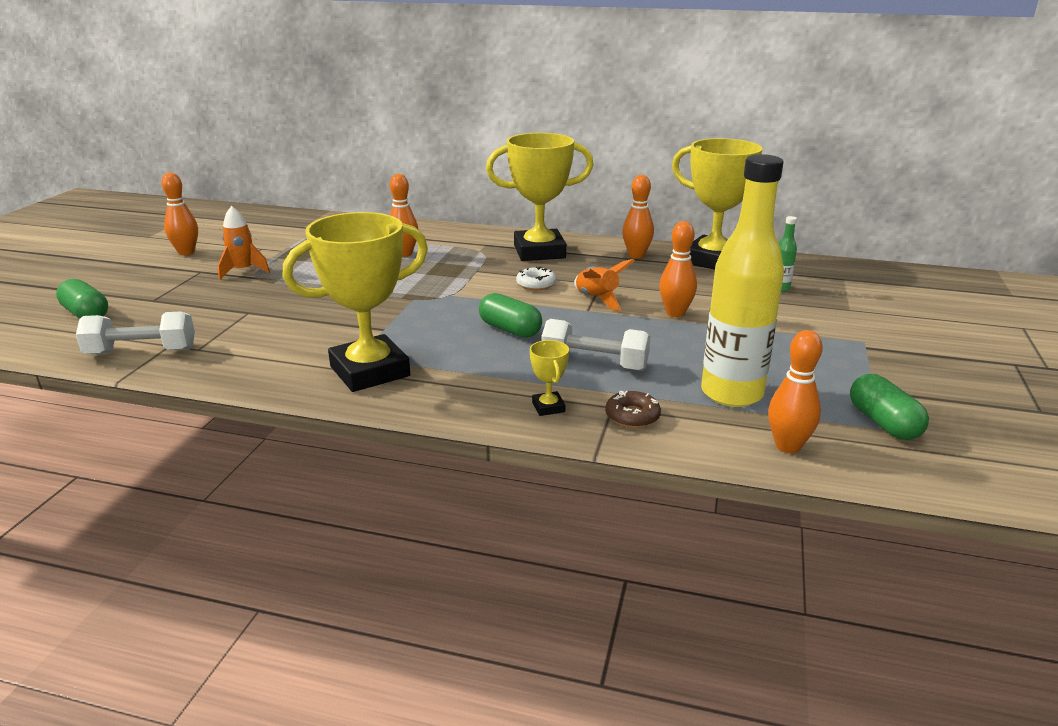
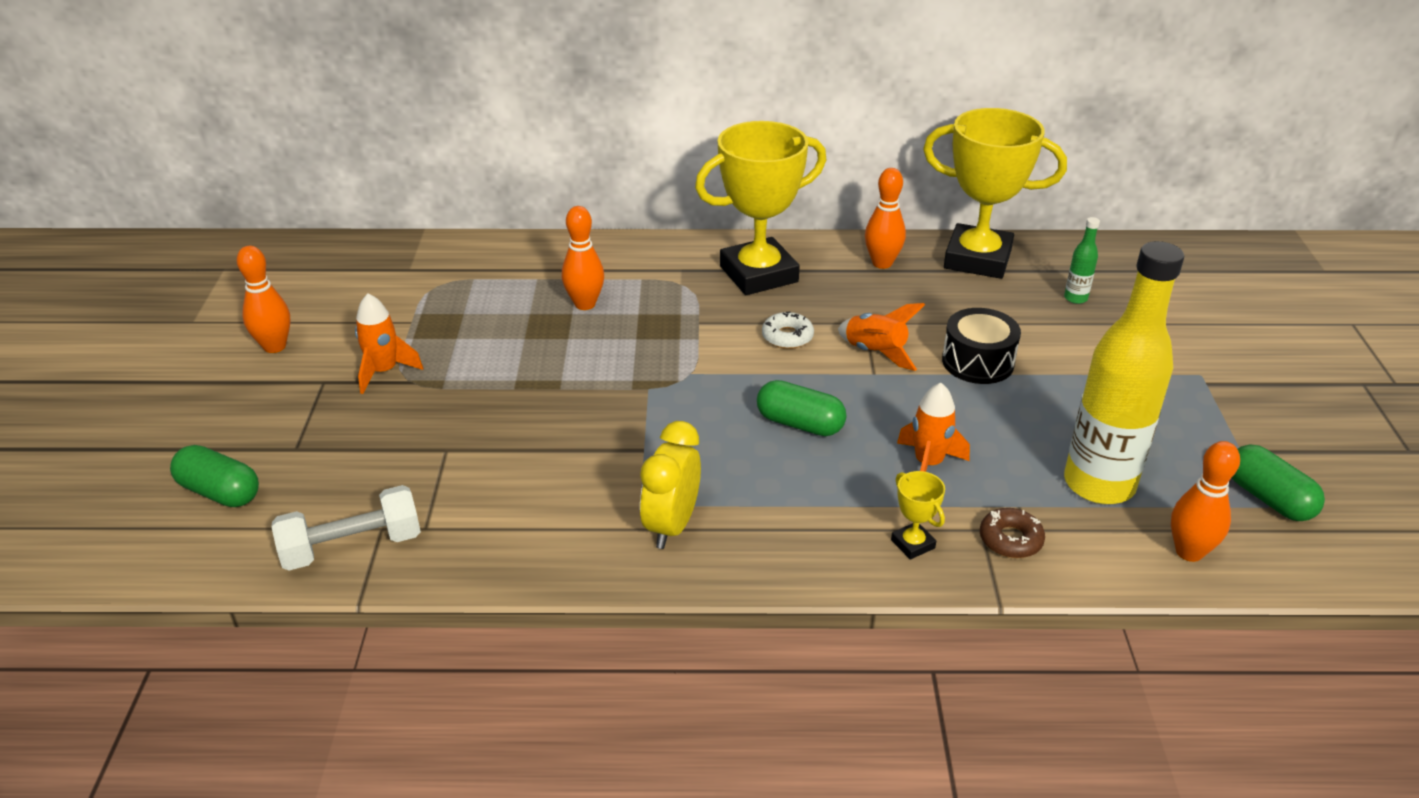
camera: 15 degrees left, 10 degrees up
(370, 371) = (671, 526): yellow trophy -> yellow clock
(594, 363) = (928, 464): white dumbbell -> orange rocket
(675, 313) = (978, 362): orange bowling pin -> black drum

